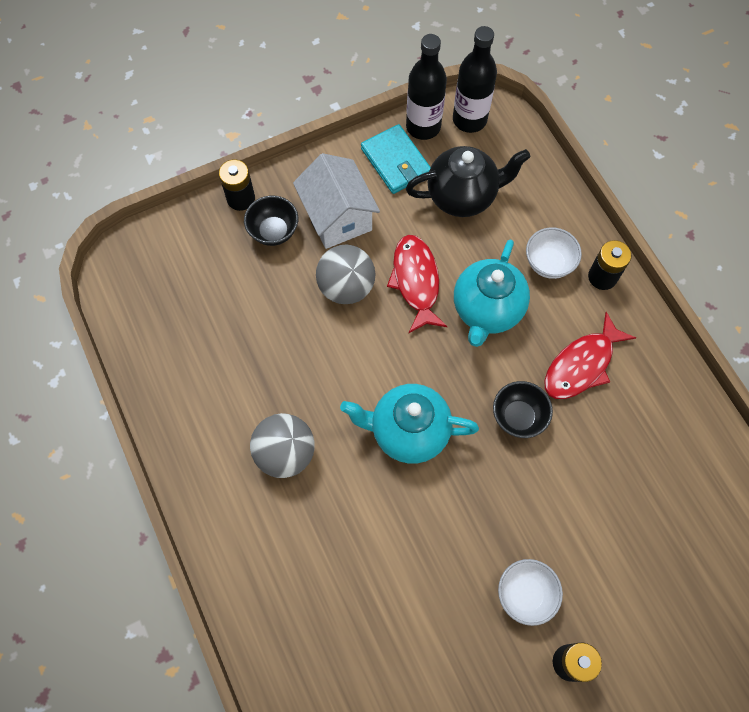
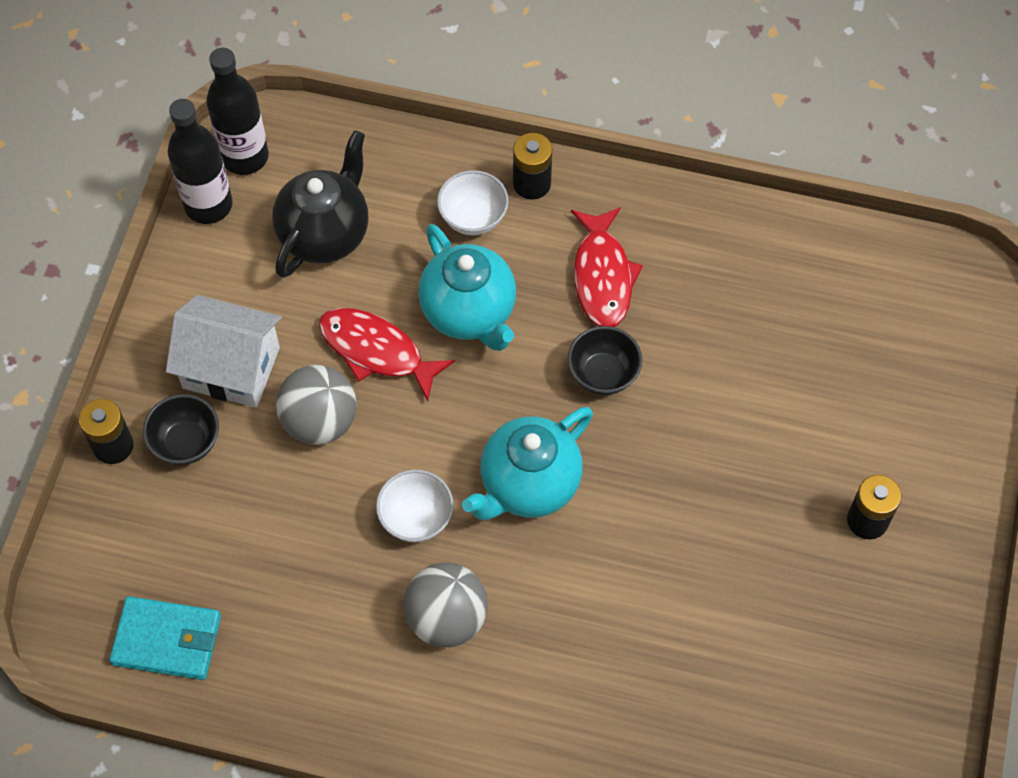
camera: 50 degrees left, 5 degrees down
(396, 162) = (223, 263): turquoise wallet -> turquoise wallet (167, 640)
(525, 594) = (775, 507): white bowl -> white bowl (416, 518)

